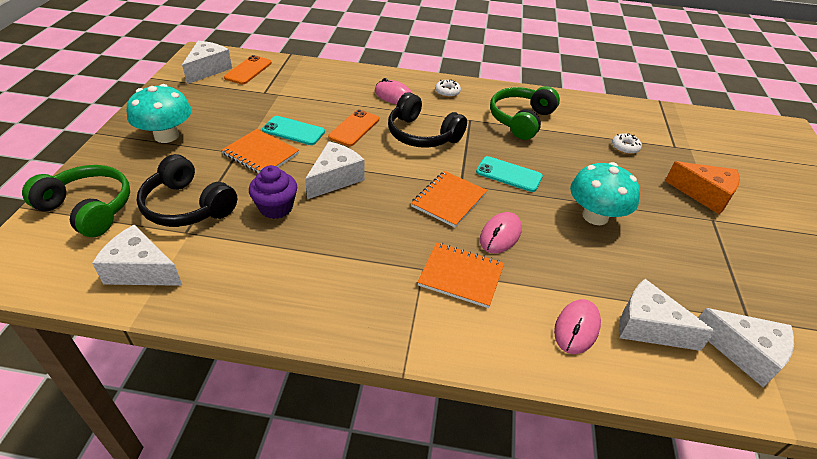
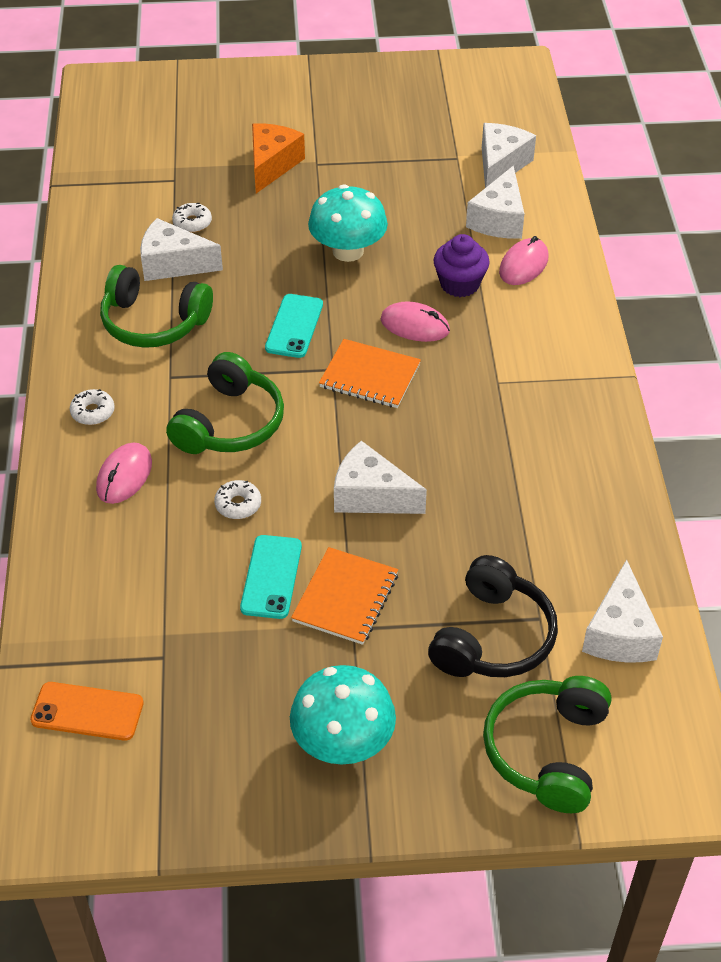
camera: 100 degrees left, 5 degrees up
(208, 69) = (101, 781): white cheese -> white cheese (173, 264)
(276, 208) = (455, 540): purple cupcake -> purple cupcake (459, 284)
(354, 128) = (238, 504): orange phone -> white donut
(422, 135) = (230, 423): black headphones -> green headphones
(461, 276) = (494, 351): orange notebook -> none
(576, 328) = (523, 265): pink mouse -> pink mouse turned 75 degrees counterclockwise

